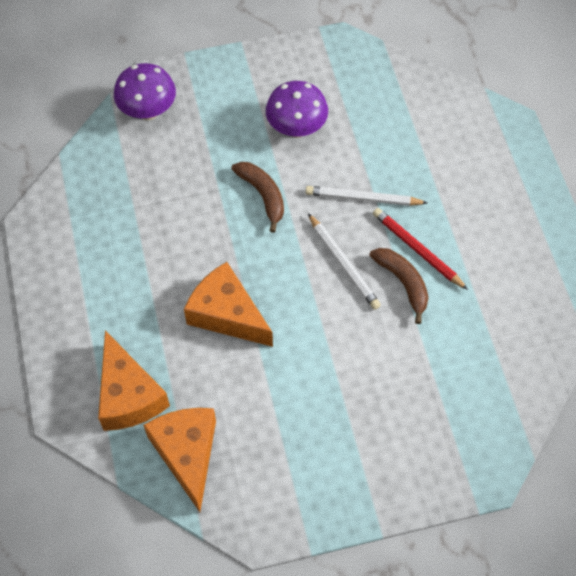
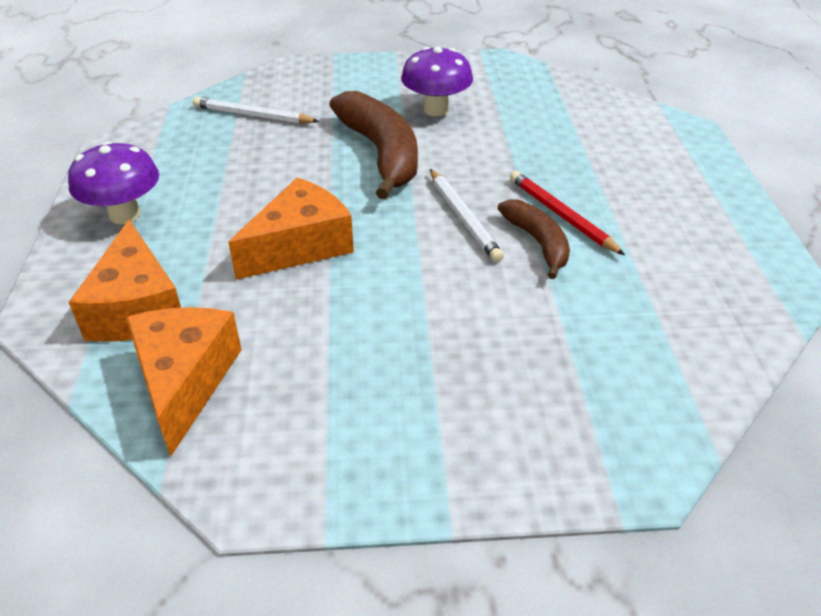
camera: 10 degrees right, 20 degrees down
(148, 111) = (279, 84): purple mushroom -> purple mushroom (125, 215)
(227, 314) = (300, 246): orange cheese -> orange cheese turned 90 degrees clockwise
(263, 195) = (381, 153): brown banana -> brown banana, size x1.73
(363, 198) = (500, 167): white pencil -> white pencil (253, 115)

